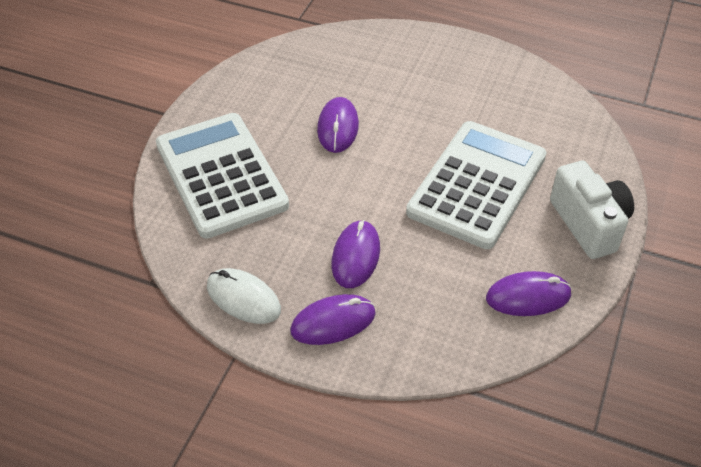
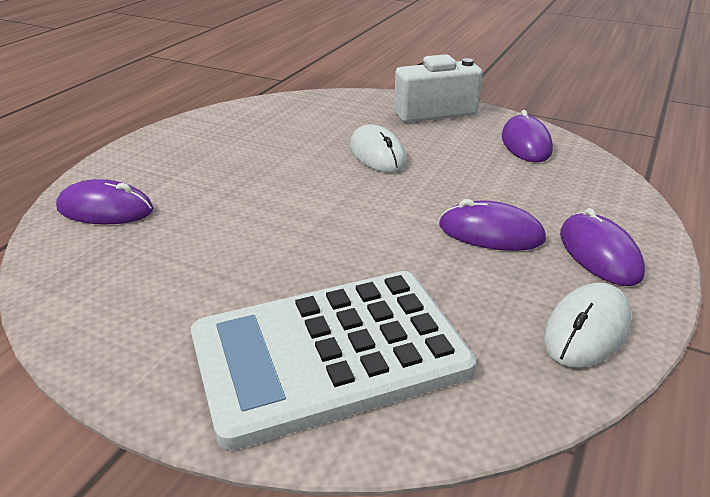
camera: 85 degrees left, 15 degrees down
(338, 127) = (255, 235): purple mouse -> purple mouse (105, 209)
(477, 185) = (377, 154): white calculator -> white mouse

